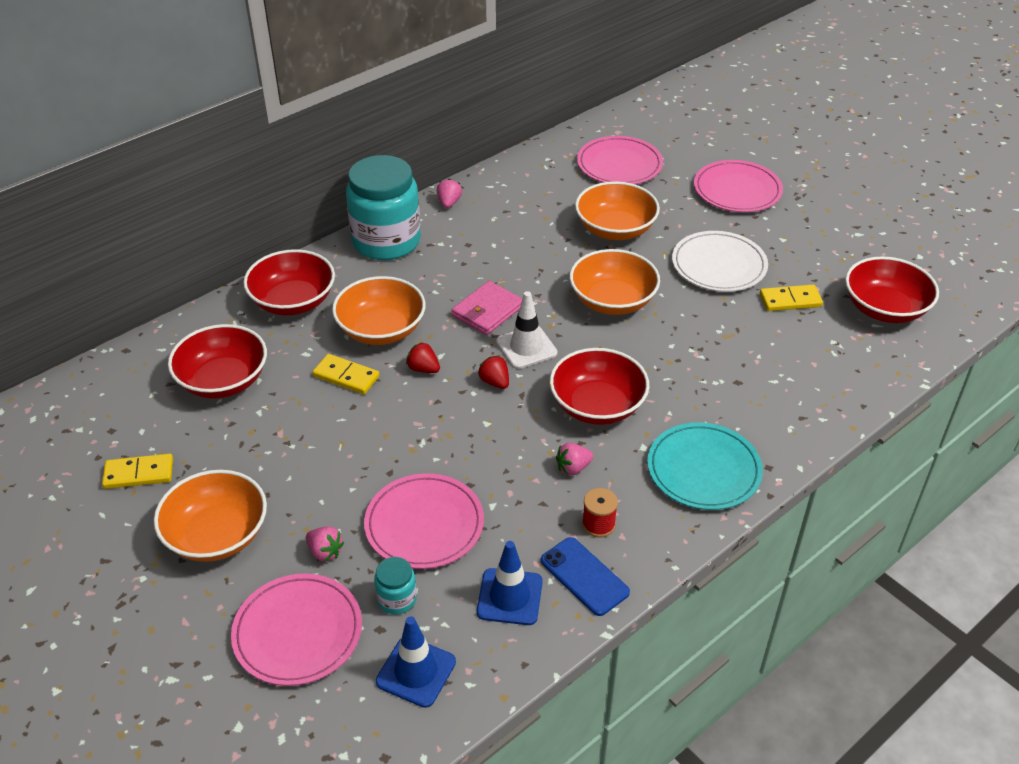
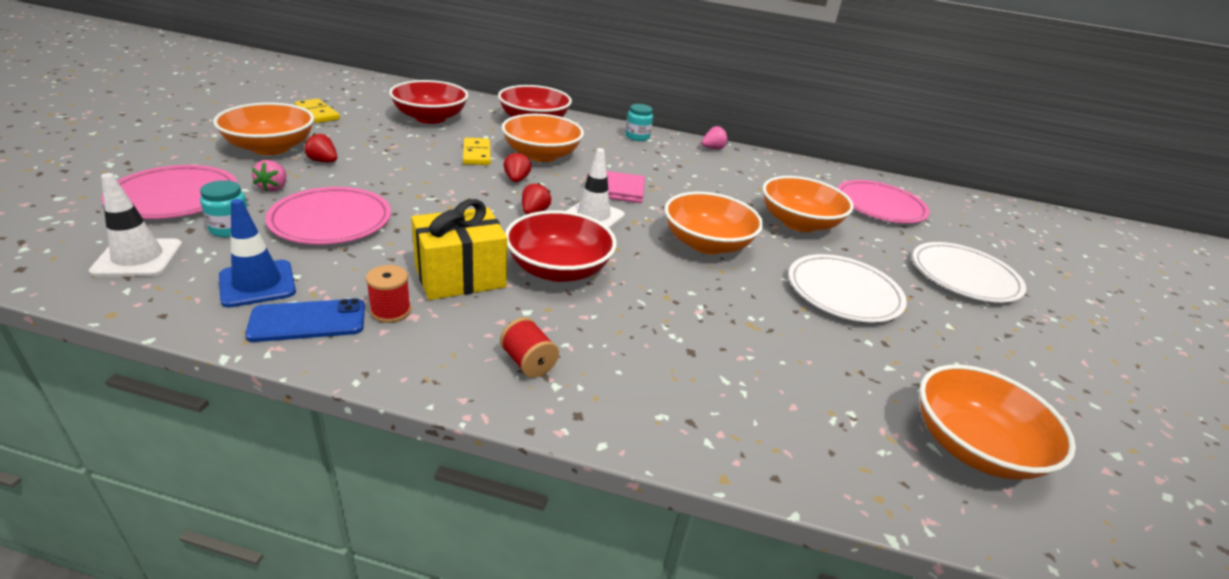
camera: 50 degrees right, 10 degrees down
(284, 500) = (323, 161): none -> red strawberry
(386, 241) = (637, 137): turquoise jar -> turquoise jar, size x0.42
(416, 672) = (138, 258): blue traffic cone -> white traffic cone
(573, 468) = (460, 277): pink strawberry -> yellow gift
(584, 576) = (308, 321): blue phone -> blue phone turned 60 degrees clockwise
(703, 470) = (528, 362): turquoise plate -> red spool
(737, 190) = (964, 276): pink plate -> white plate
(790, 300) = (867, 357): yellow domino -> none
(884, 309) = (973, 446): red bowl -> orange bowl

